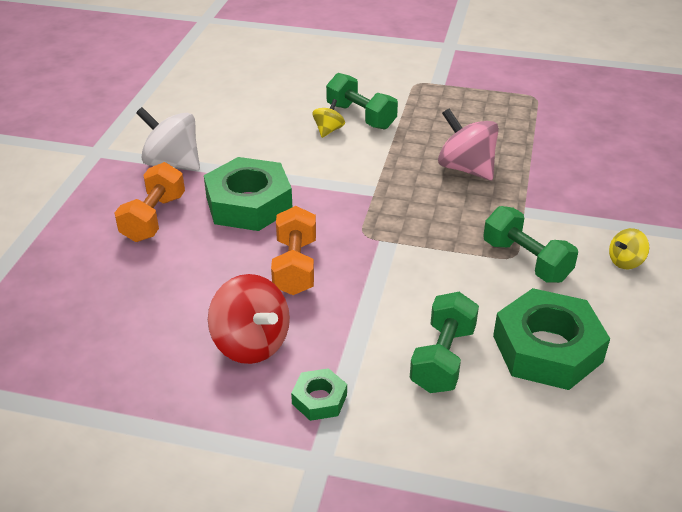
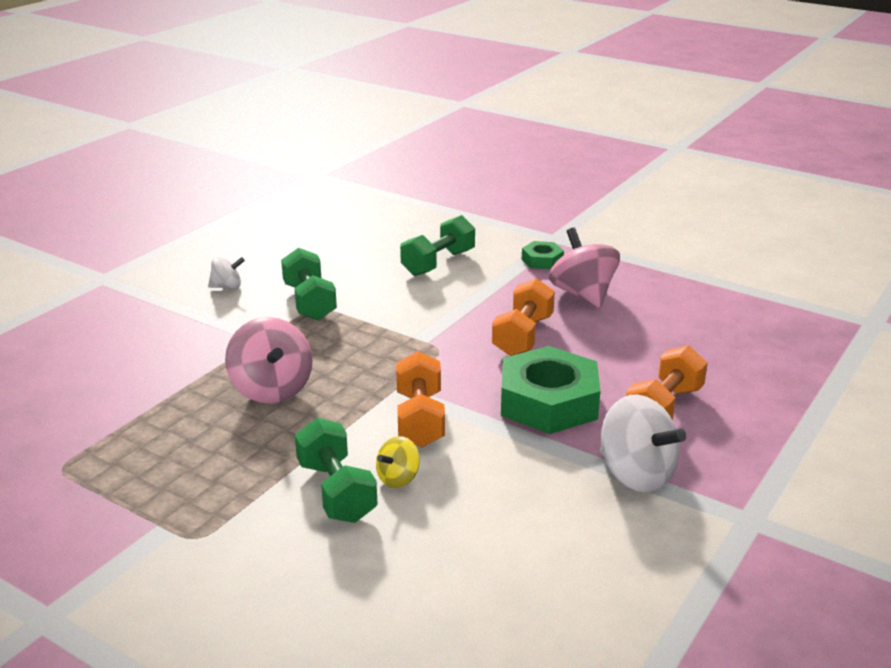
camera: 160 degrees left, 10 degrees down
(251, 344) = (583, 295): red spinning top -> pink spinning top
(340, 169) = (419, 419): none -> orange dumbbell
(547, 348) = (357, 255): green nut -> none
(625, 261) = (227, 287): yellow spinning top -> white spinning top

